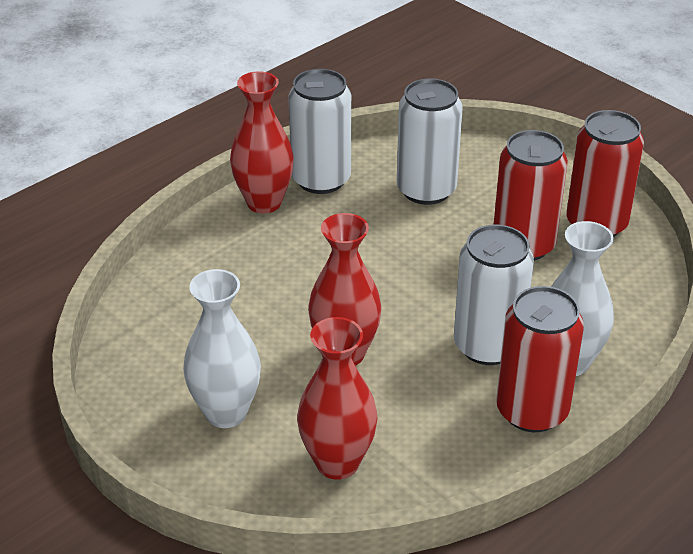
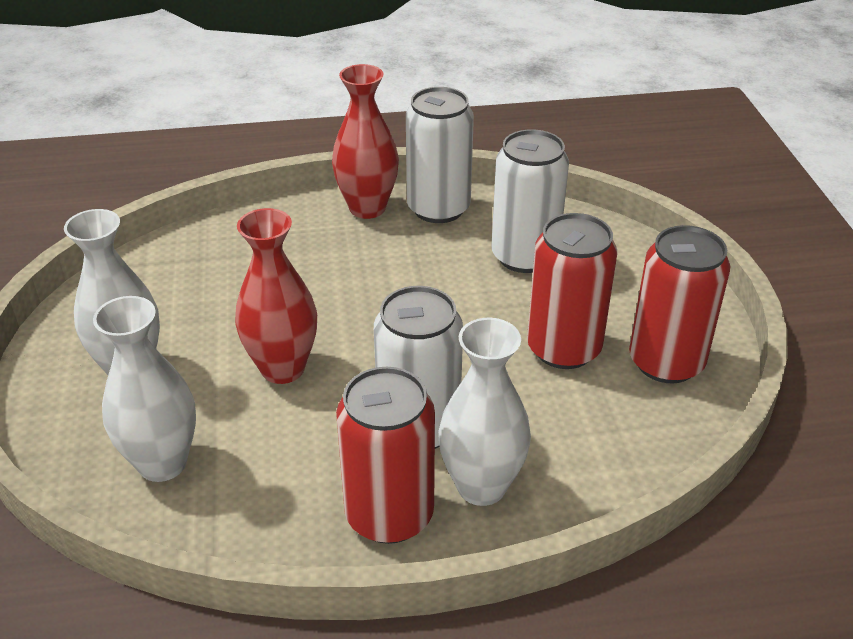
camera: 35 degrees right, 0 degrees up
(337, 463) = (162, 463): red vase -> white vase

